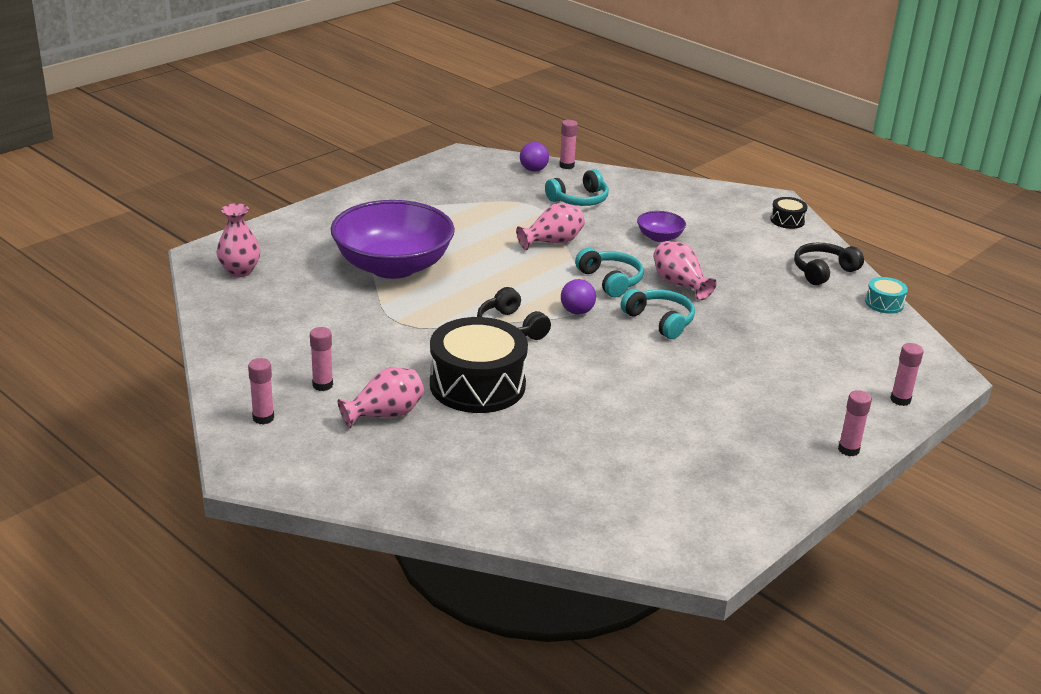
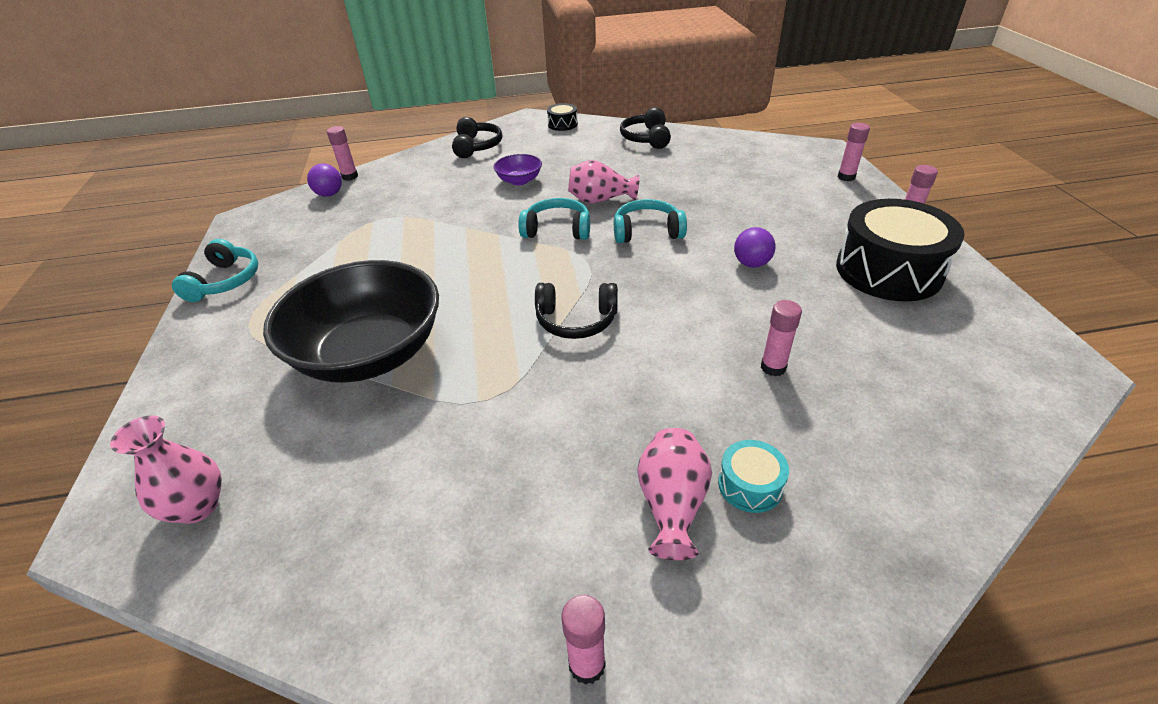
camera: 50 degrees left, 10 degrees up
(322, 385) = (557, 542): pink glue stick -> pink glue stick (773, 367)
(393, 266) = (369, 353): purple bowl -> black bowl
(477, 385) = (665, 392): black drum -> black drum (888, 270)
(552, 242) = (458, 233): pink vase -> none
(577, 312) = (588, 268): purple ball -> purple ball (751, 264)
(579, 200) = (411, 192): turquoise headphones -> turquoise headphones (225, 281)
(687, 197) = (477, 146): none -> black headphones
(884, 303) = (711, 134): turquoise drum -> turquoise drum (750, 485)

